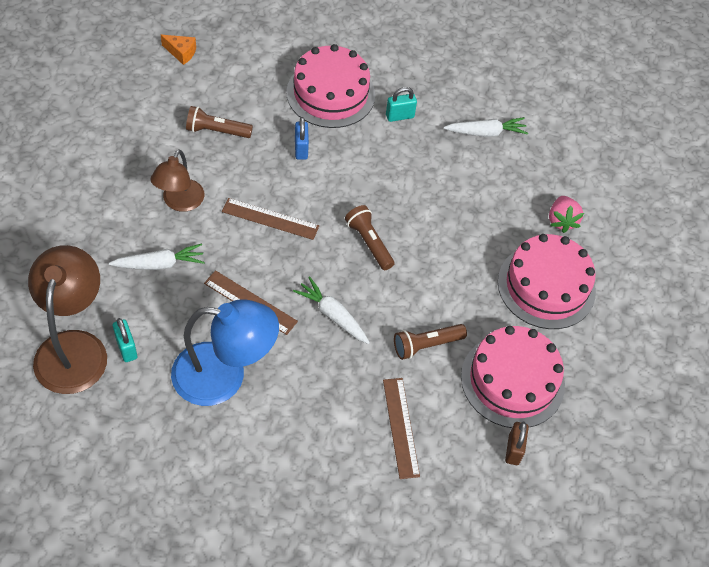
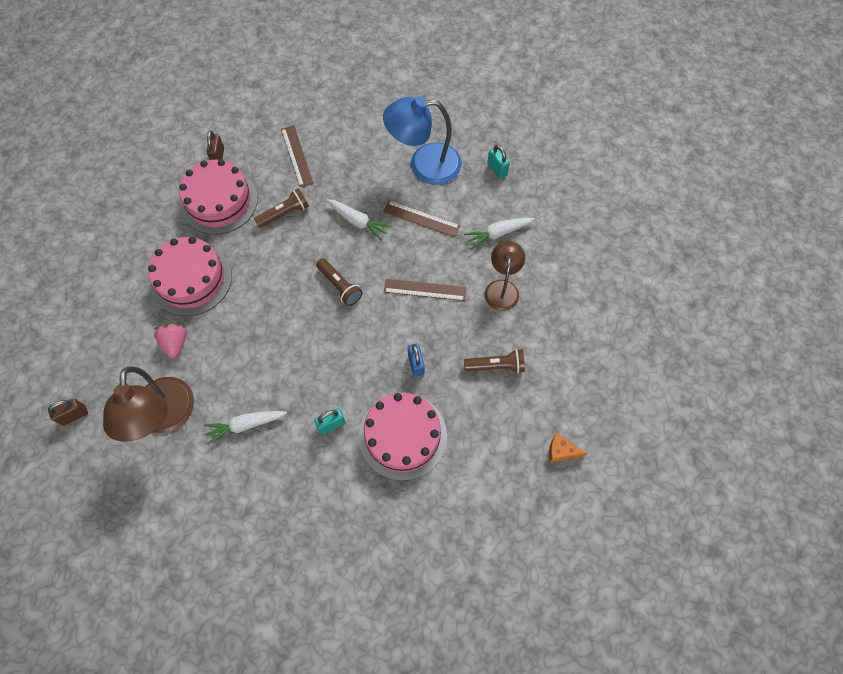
camera: 175 degrees right, 10 degrees up
(74, 347) = (532, 163): brown lamp -> brown lamp (164, 418)
(662, 175) = (74, 415): none -> brown padlock

